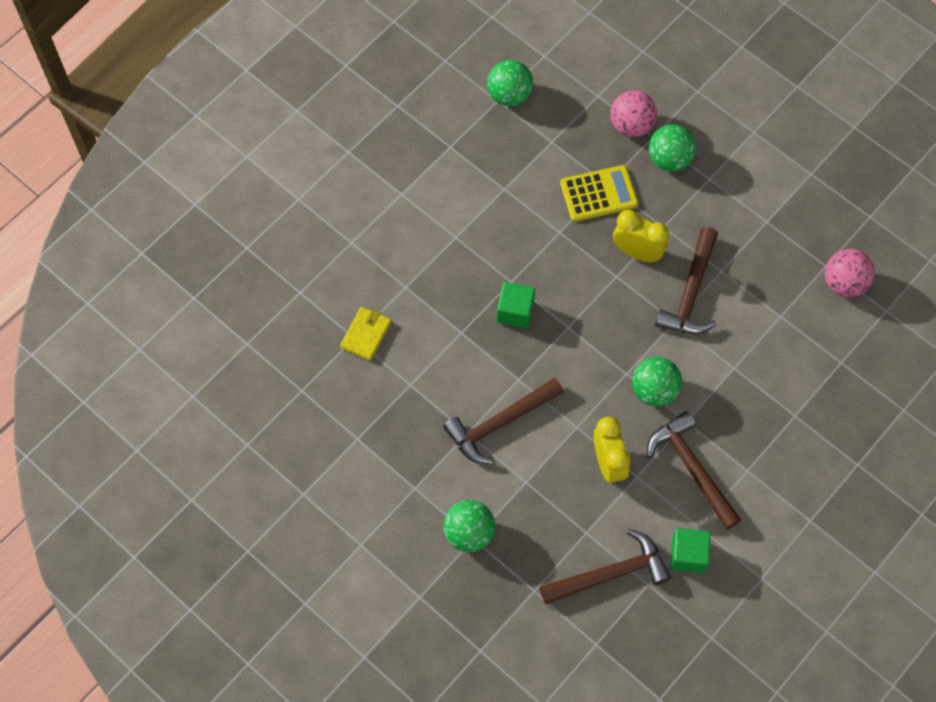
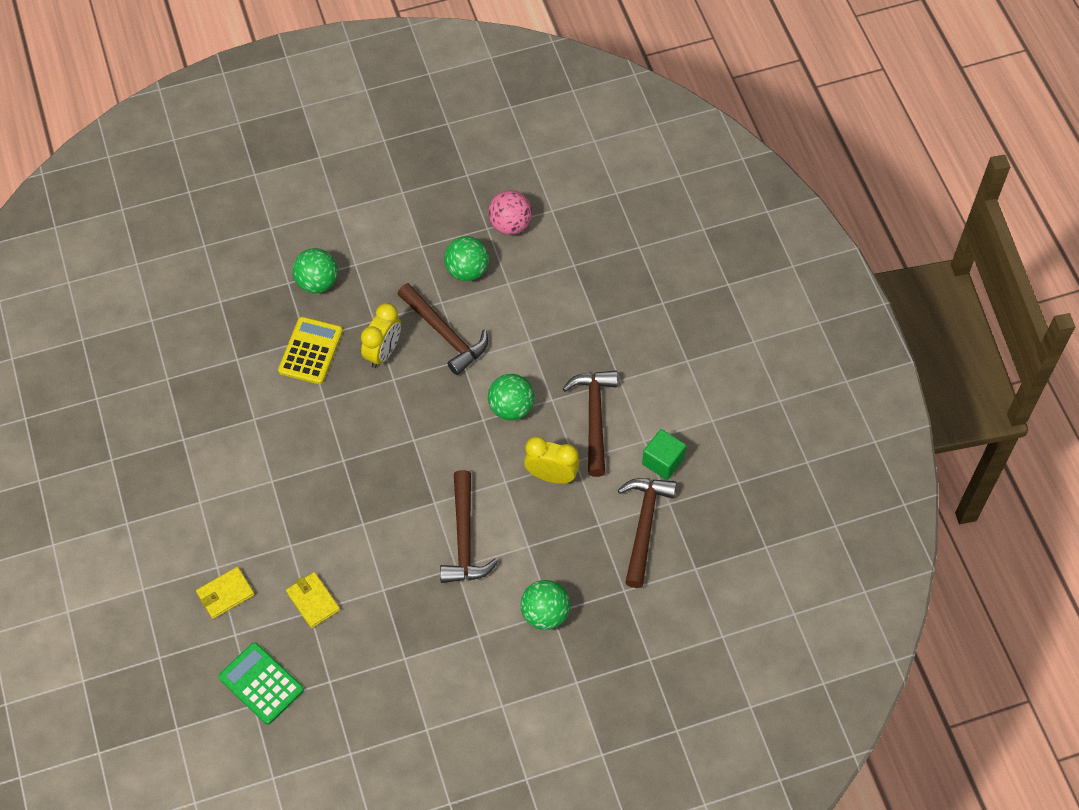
camera: 60 degrees left, 5 degrees down
(268, 338) = (261, 684): none -> green calculator
(331, 263) = (225, 594): none -> yellow wallet
(509, 95) = (168, 367): green ball -> green ball (467, 270)
(515, 312) = (372, 472): green cube -> none
(631, 125) = (266, 292): pink ball -> none
(637, 253) = (383, 352): yellow clock -> yellow clock turned 150 degrees clockwise
(692, 469) = (594, 418): brown hammer -> brown hammer turned 90 degrees clockwise

